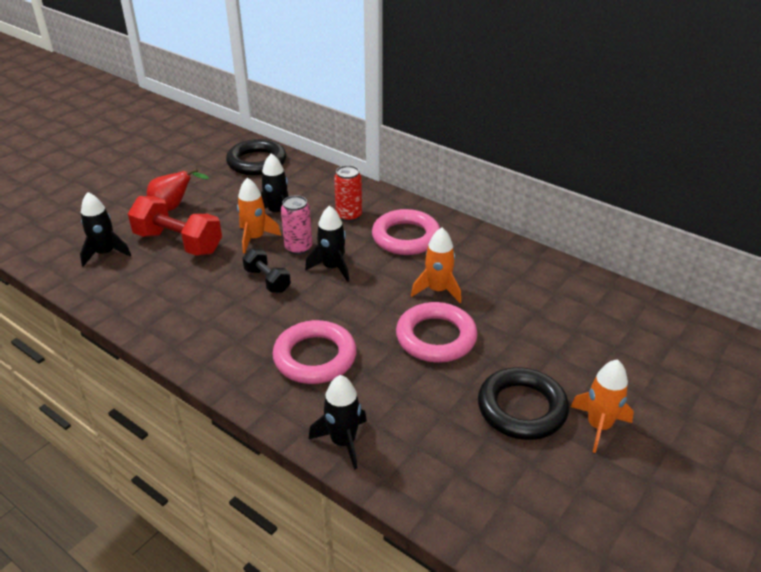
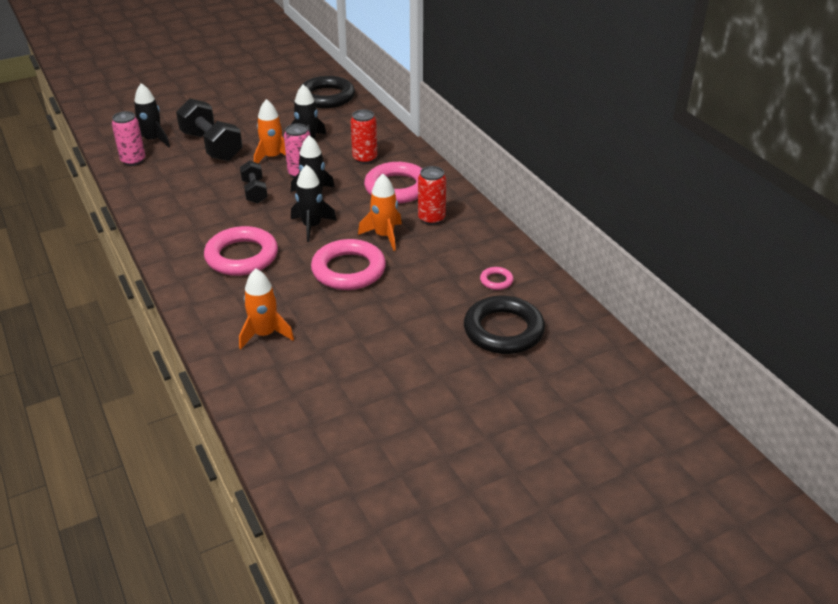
camera: 25 degrees right, 0 degrees up
(100, 282) = (133, 160): none -> pink can
(173, 207) = (230, 118): red pear -> none
(178, 243) = (211, 146): red dumbbell -> black dumbbell
(343, 442) = (211, 319): black rocket -> black rocket (312, 226)
(465, 259) = (431, 218): none -> red can
(521, 408) = (367, 340): black ring -> black ring (503, 330)
(578, 305) = (496, 281): none -> pink ring
(598, 426) = (418, 373): orange rocket -> orange rocket (264, 334)

